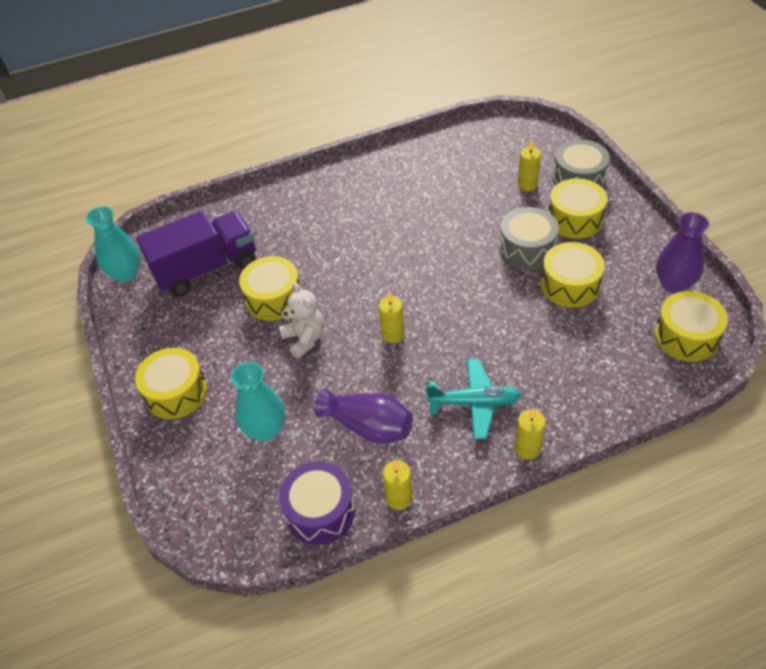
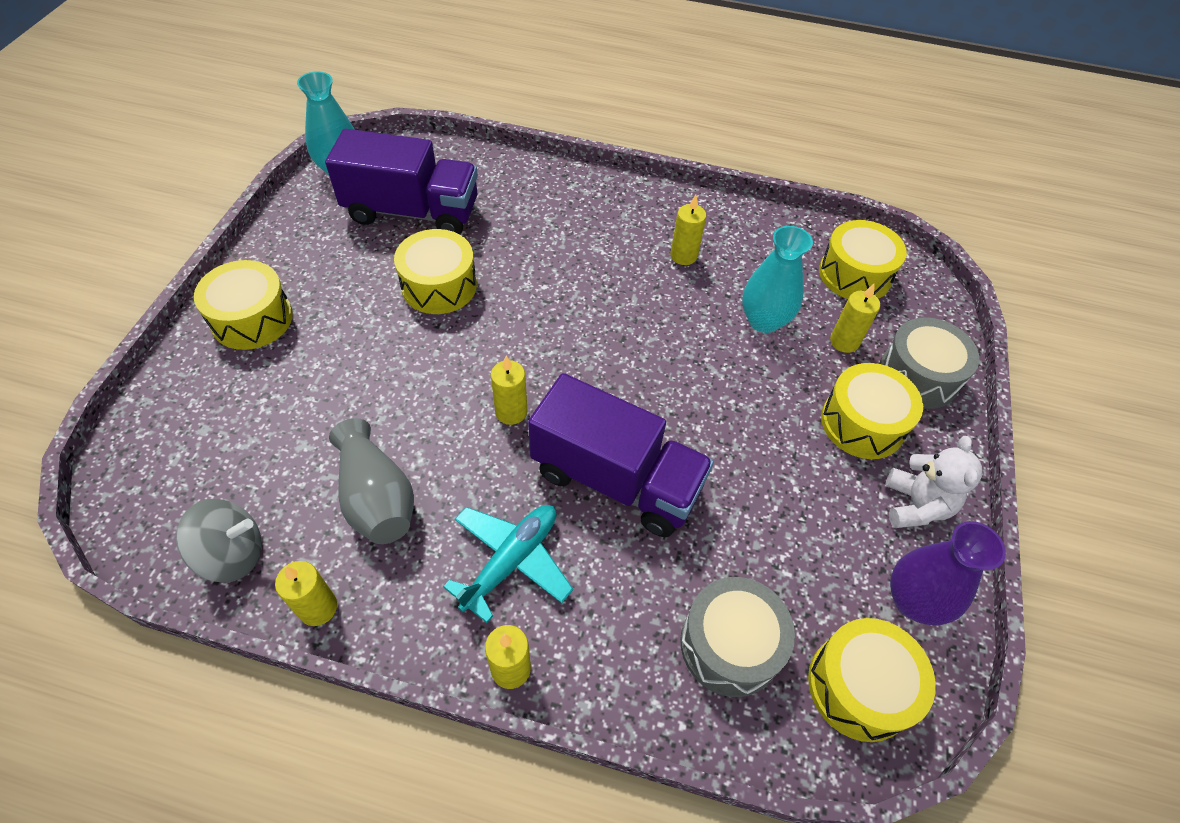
camera: 30 degrees right, 5 degrees up
(265, 429) = (282, 420): turquoise vase -> turquoise vase (764, 320)
(305, 339) = (421, 350): white teddy bear -> white teddy bear (915, 505)
(320, 511) = (232, 554): purple drum -> grey spinning top
(368, 427) = (377, 498): purple vase -> grey vase
(398, 193) = (683, 256): none -> yellow candle
(474, 403) = (511, 561): turquoise plane -> turquoise plane turned 90 degrees counterclockwise
(484, 328) = (616, 479): none -> purple truck
(527, 248) = (765, 419): grey drum -> grey drum (730, 645)
(570, 285) = (772, 502): yellow drum -> yellow drum (855, 274)

